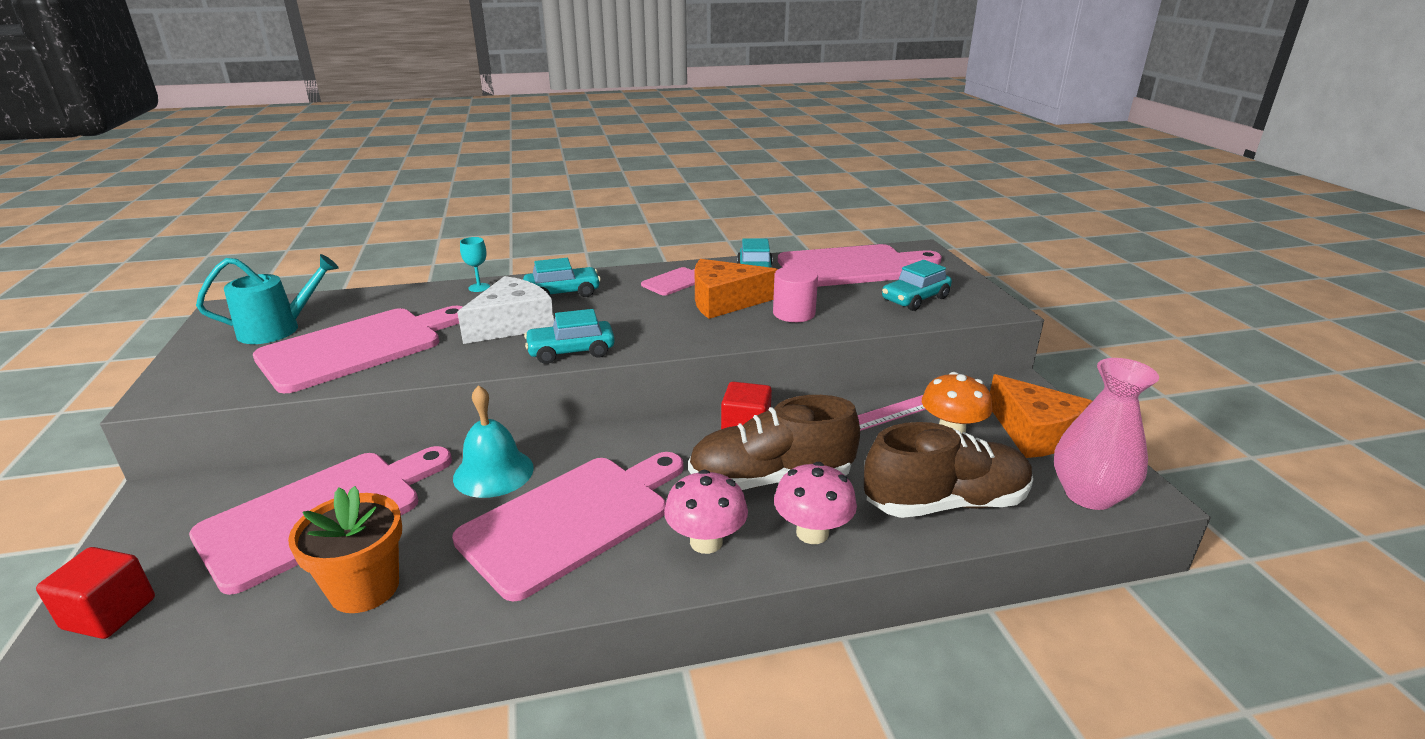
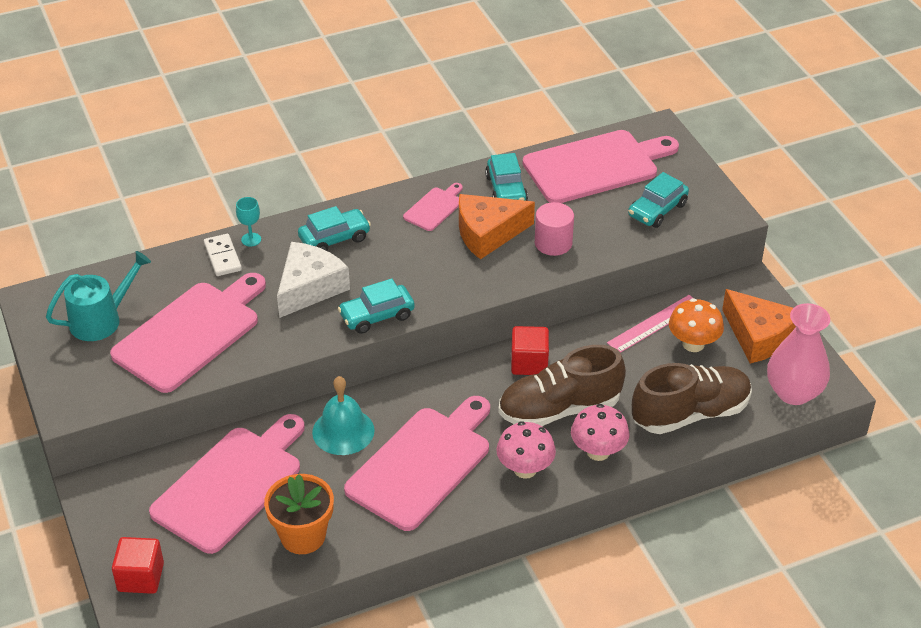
camera: 10 degrees left, 15 degrees up
(441, 296) = (222, 257): none -> white domino

